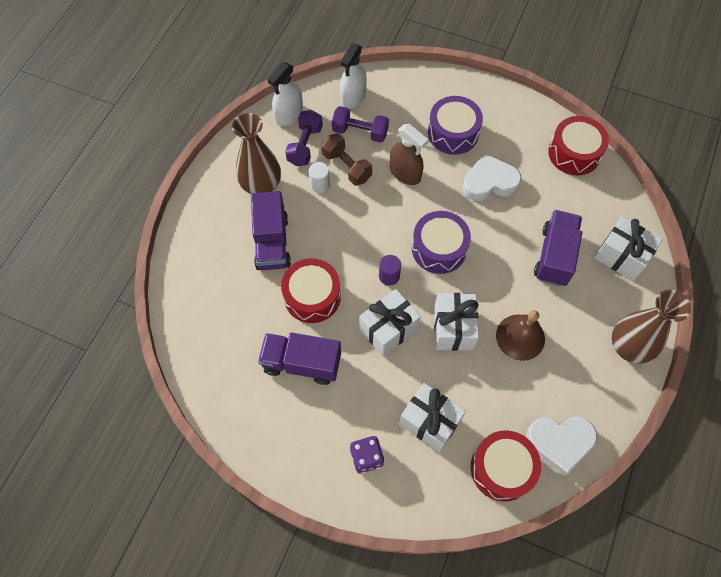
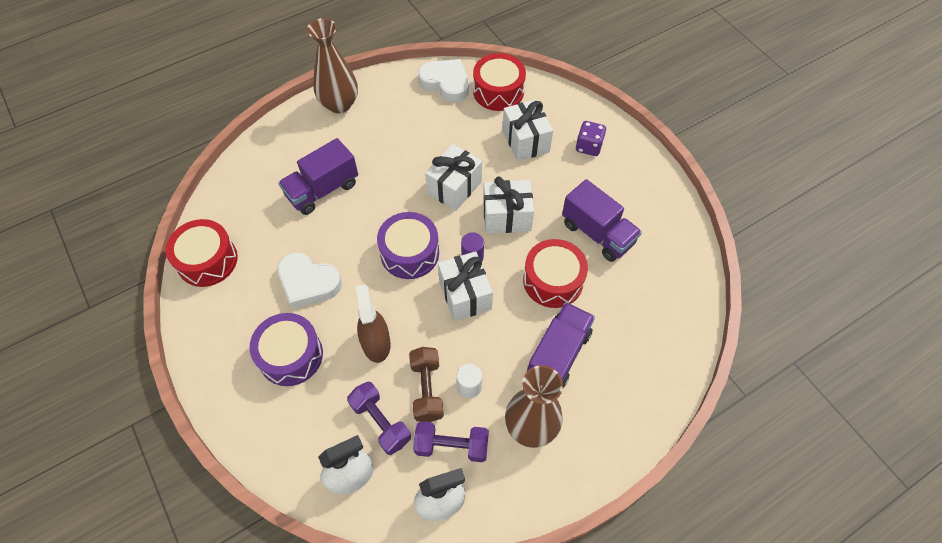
camera: 145 degrees left, 5 degrees down
(305, 145) = (451, 446): purple dumbbell -> purple dumbbell turned 45 degrees clockwise
(520, 337) = (409, 153): brown bell -> none
(621, 256) = (273, 159): white gift -> white gift (465, 295)

